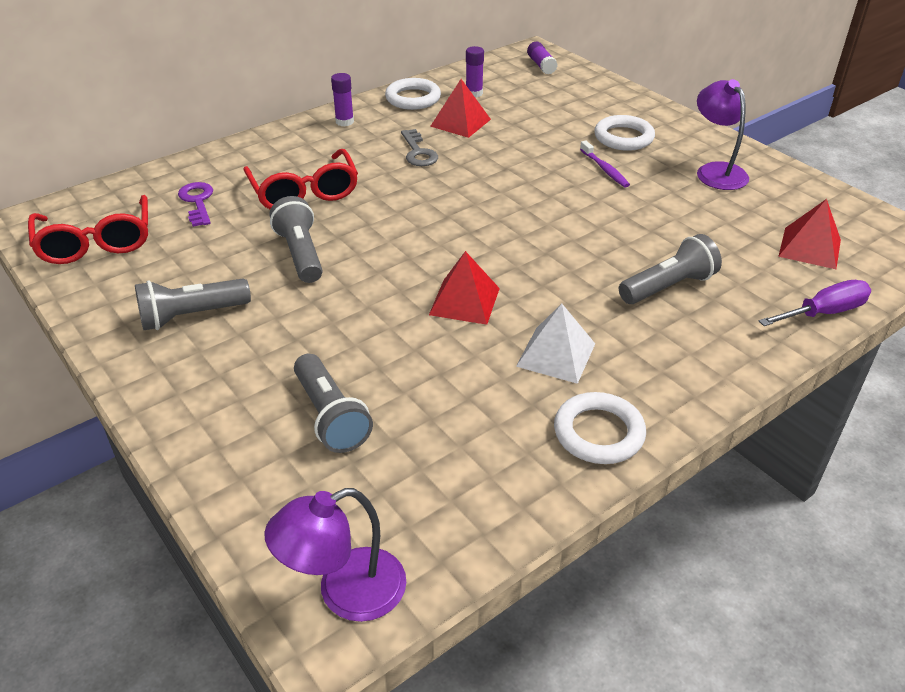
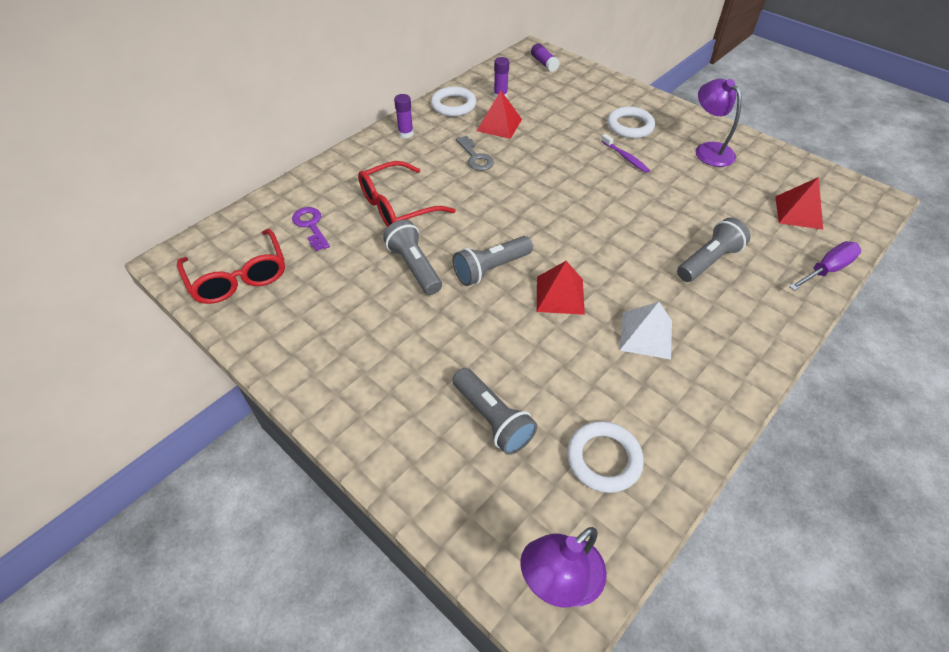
camera: 10 degrees left, 10 degrees up
(192, 316) = (346, 339): grey flashlight -> grey flashlight (491, 269)
(304, 192) = (397, 206): red glasses -> red glasses turned 90 degrees clockwise
(598, 433) = (701, 402): white ring -> white ring (603, 459)

